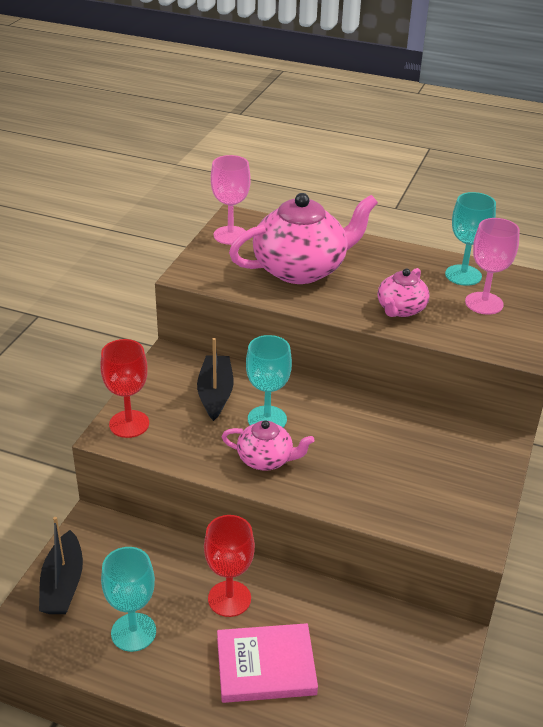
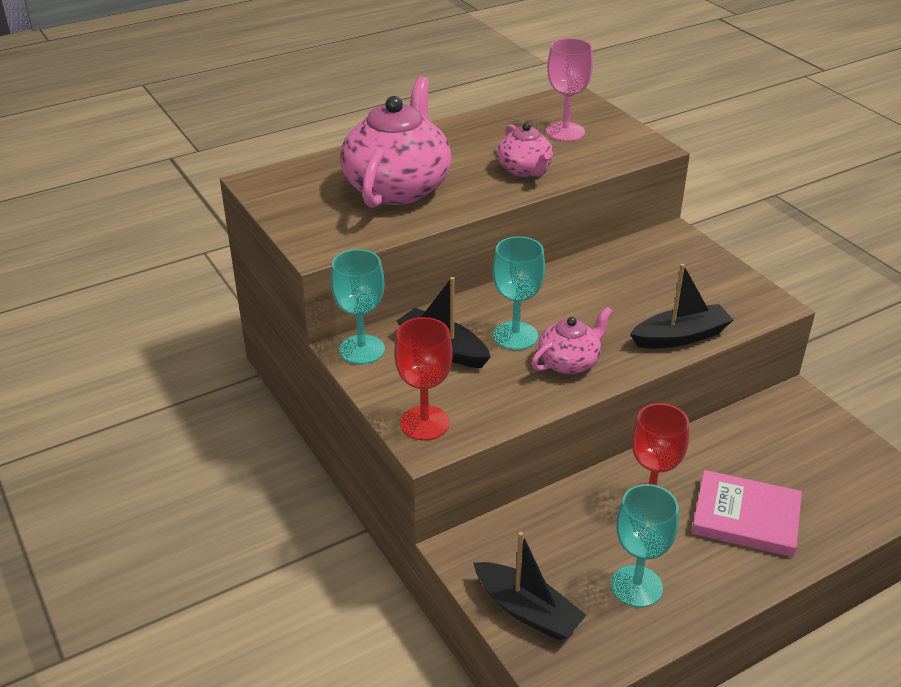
camera: 50 degrees left, 0 degrees up
(230, 235) = (284, 198): pink goblet -> none
(266, 666) = (745, 517): pink book -> pink book turned 75 degrees clockwise
(365, 504) = (680, 337): none -> black boat
(463, 275) = (515, 121): turquoise goblet -> turquoise goblet (362, 350)

